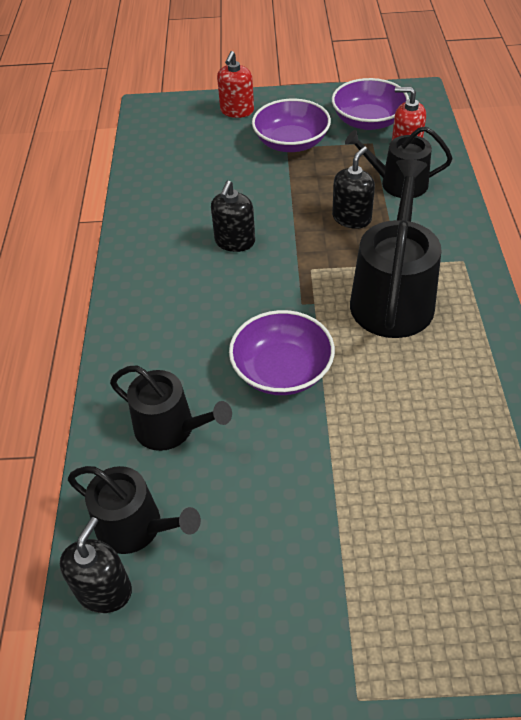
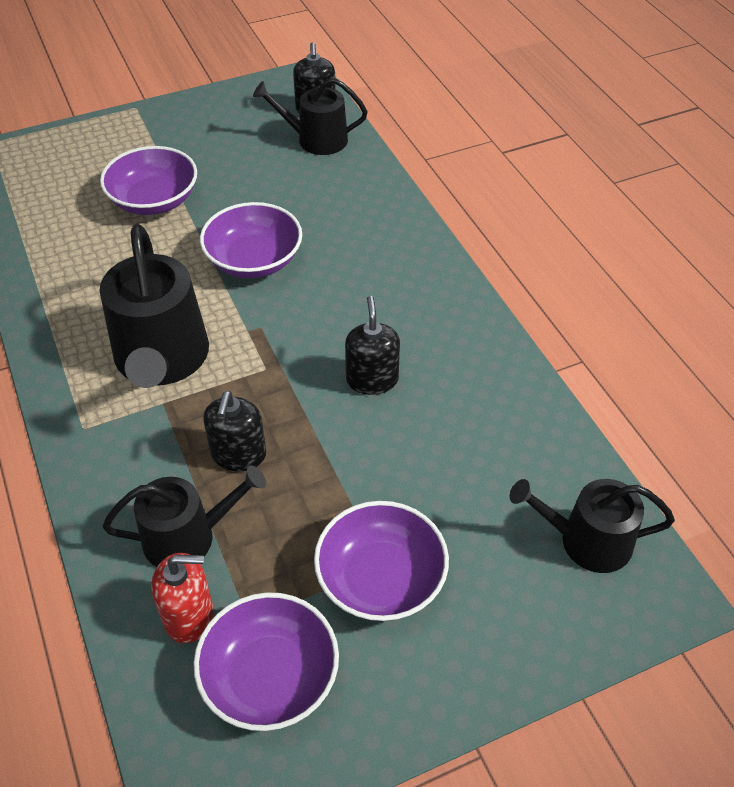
camera: 155 degrees right, 0 degrees up
(171, 428) = (328, 196): black watering can -> black watering can (586, 540)
(237, 111) = (512, 634): red soap dispenser -> none
(366, 485) = (154, 200): none -> purple bowl

